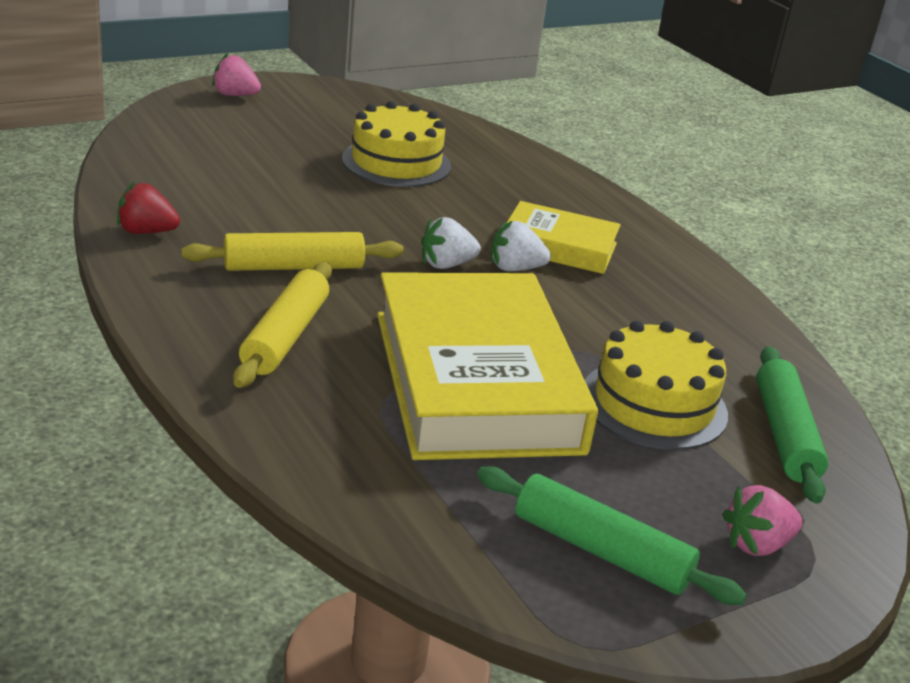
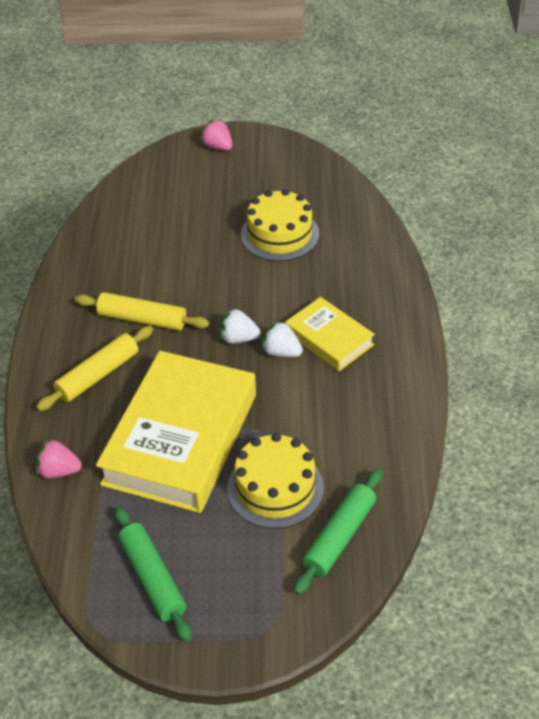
camera: 35 degrees right, 15 degrees up
(146, 232) = (77, 271): red strawberry -> none
(757, 544) = (245, 606): pink strawberry -> pink strawberry (59, 471)

